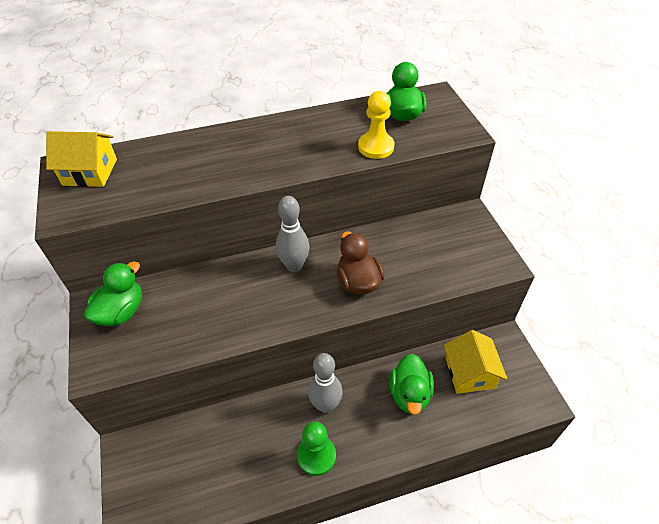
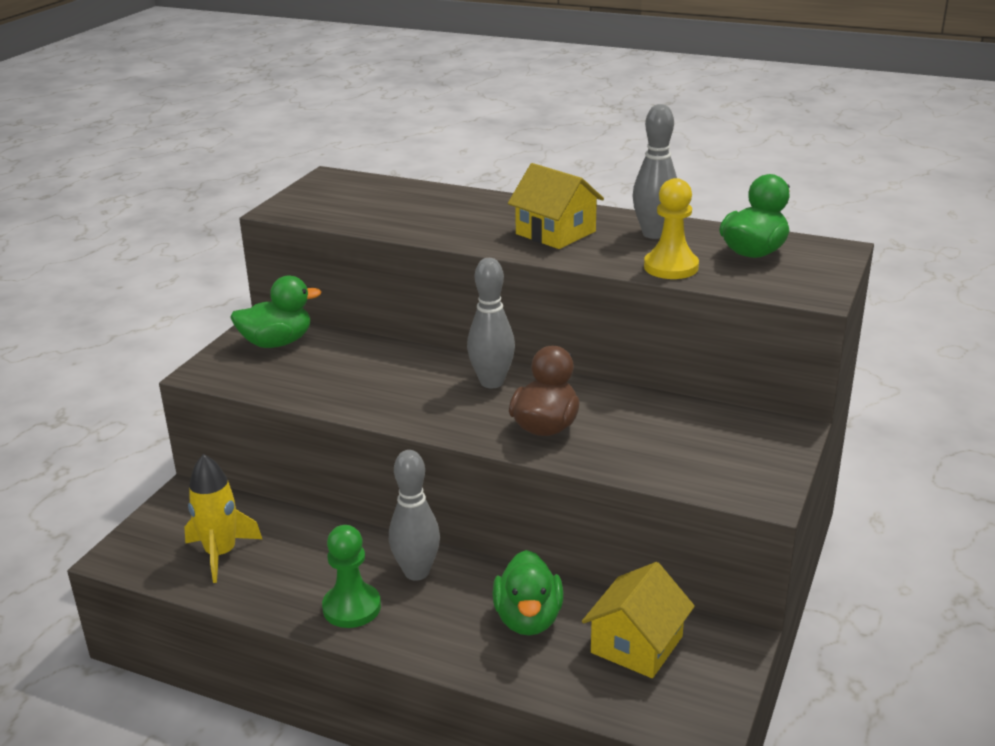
camera: 40 degrees right, 20 degrees down
(90, 172) = (345, 189): yellow house -> yellow house (555, 233)
(199, 476) = (221, 554): none -> yellow rocket
(336, 124) = (654, 234): none -> grey bowling pin
(409, 394) = (528, 619): green duck -> green duck turned 45 degrees counterclockwise

